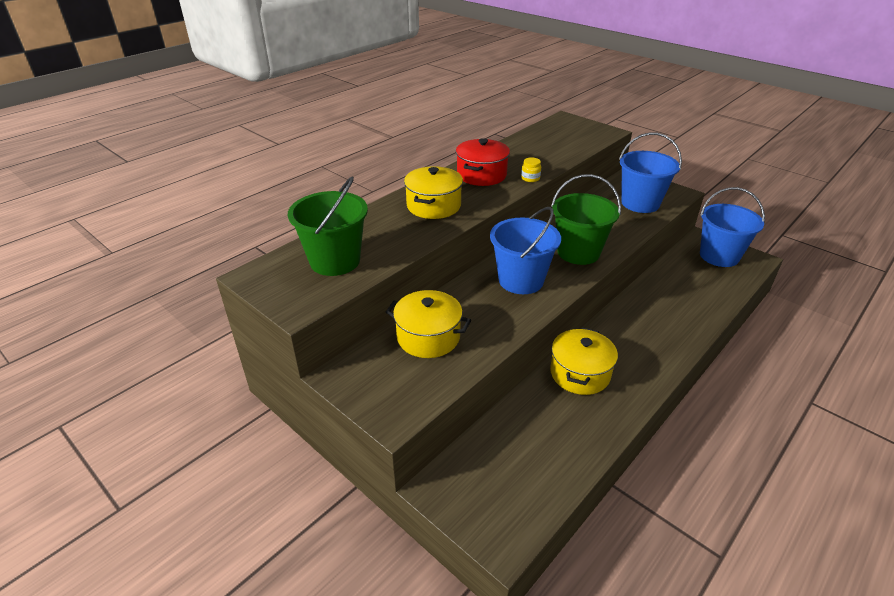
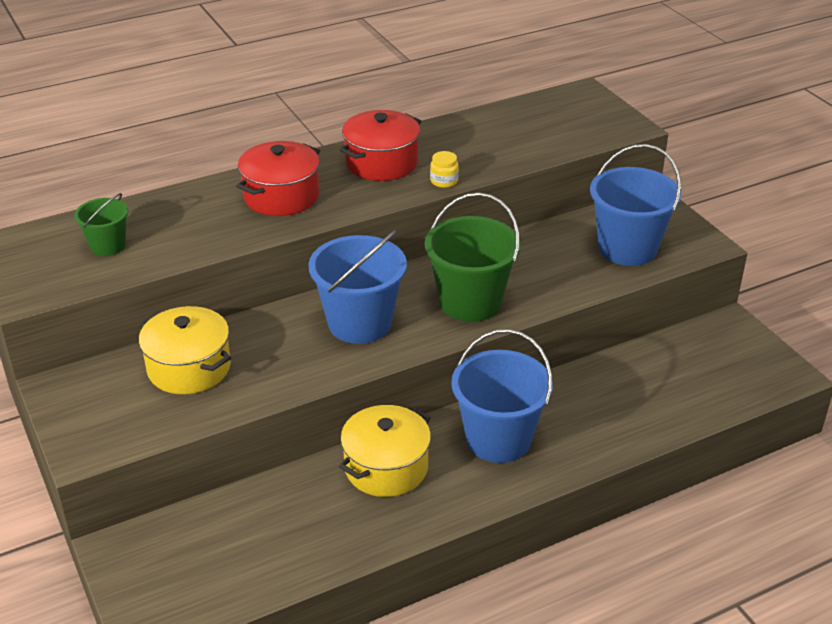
camera: 20 degrees right, 0 degrees up
(335, 261) = (108, 246): green bucket -> green bucket, size x0.54
(433, 206) = (281, 196): yellow pot -> red pot
(719, 256) = (732, 356): blue bucket -> blue bucket (498, 439)

